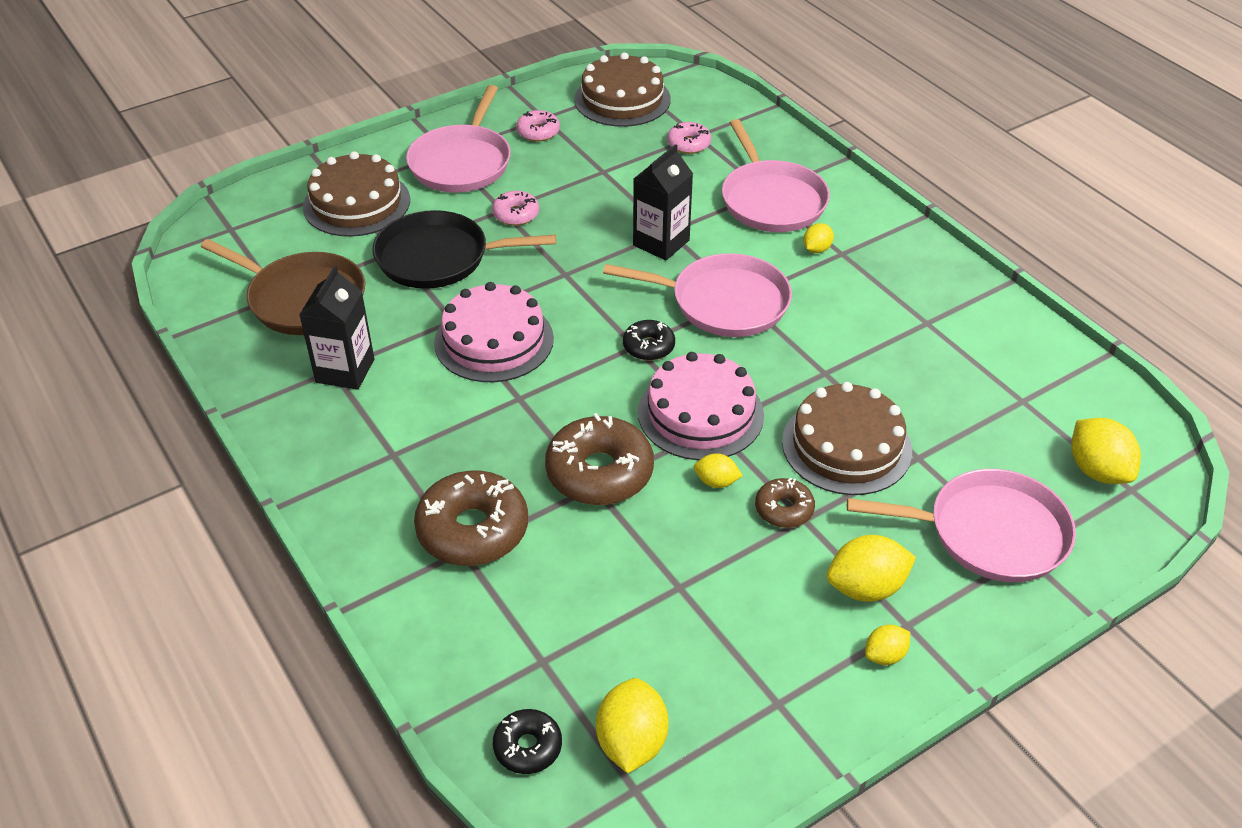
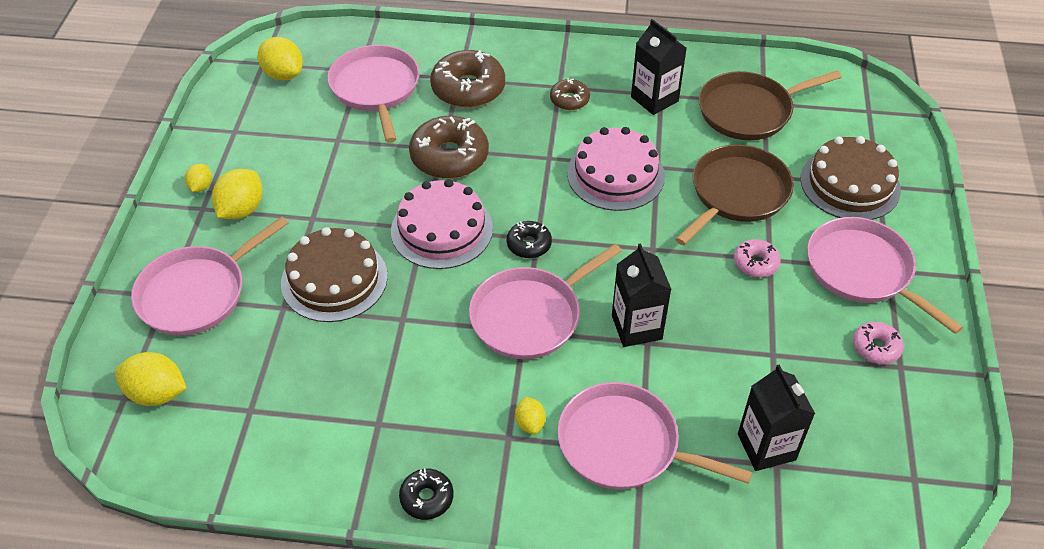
camera: 130 degrees right, 5 degrees up
(439, 257) = (736, 194): black pan -> brown pan
(528, 747) = (324, 44): black donut -> black donut (427, 498)
(559, 618) = (376, 89): none -> pink pan
(622, 99) = (891, 448): brown cake -> none
(688, 144) = (766, 447): pink donut -> black carton
(716, 482) = (383, 200): yellow lemon -> none
(784, 509) = (329, 214): brown donut -> brown donut (569, 100)

